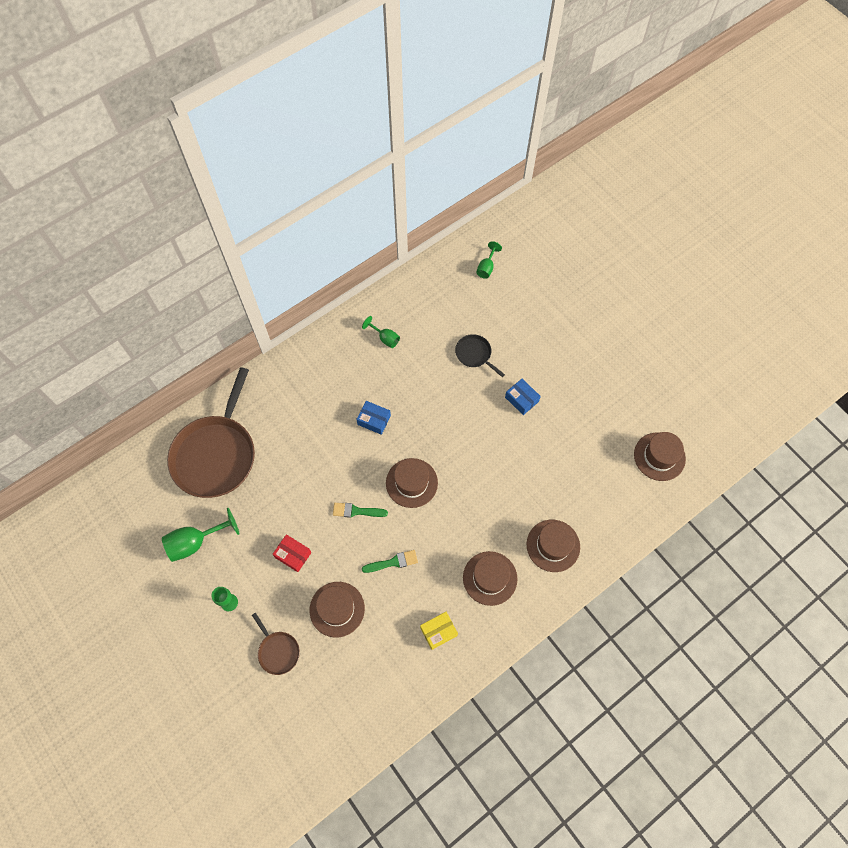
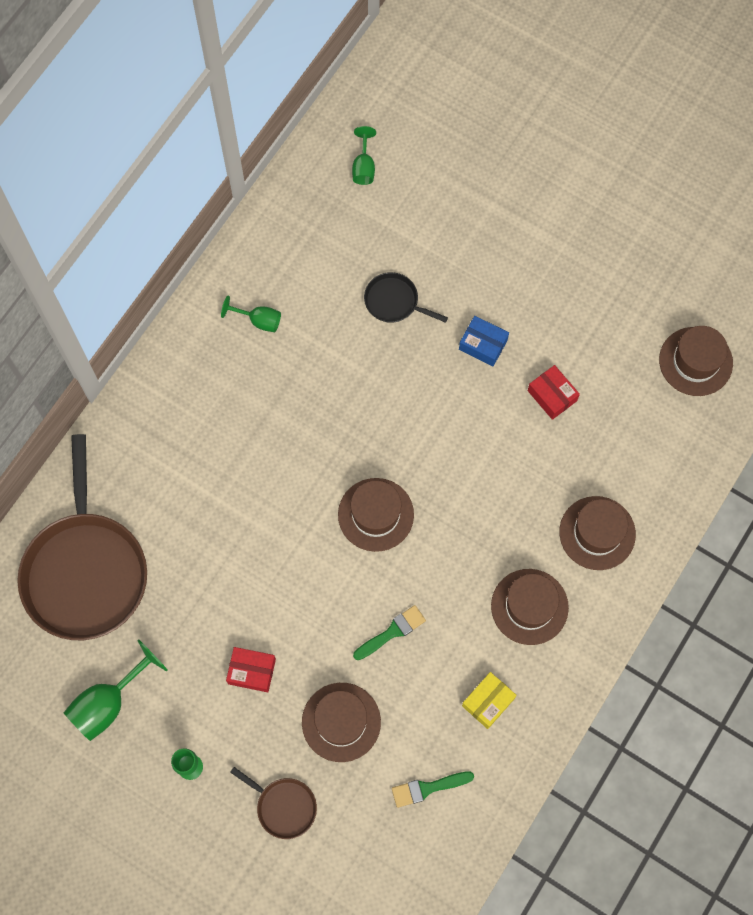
camera: 20 degrees left, 5 degrees up
(356, 511) = (315, 580): green brush -> green brush (428, 788)
(374, 420) = (289, 445): blue box -> none
(555, 446) = (552, 395): none -> red box

